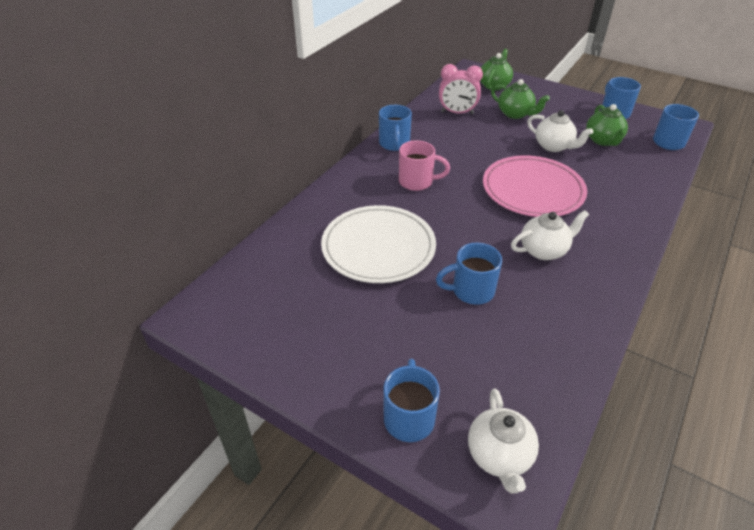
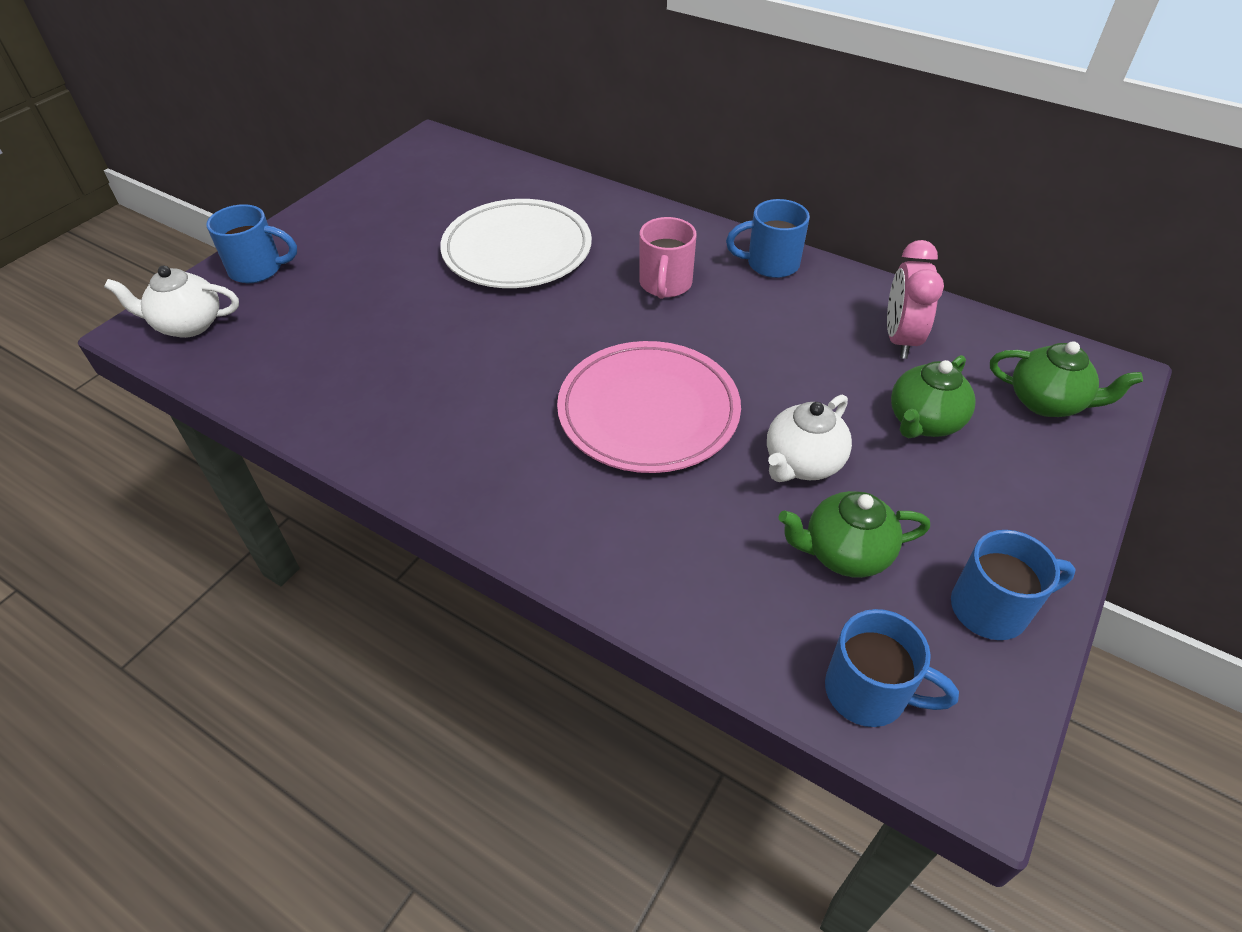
camera: 90 degrees right, 5 degrees up
(471, 291) = (422, 323): blue mug -> none
(544, 250) = (491, 402): white teapot -> none

